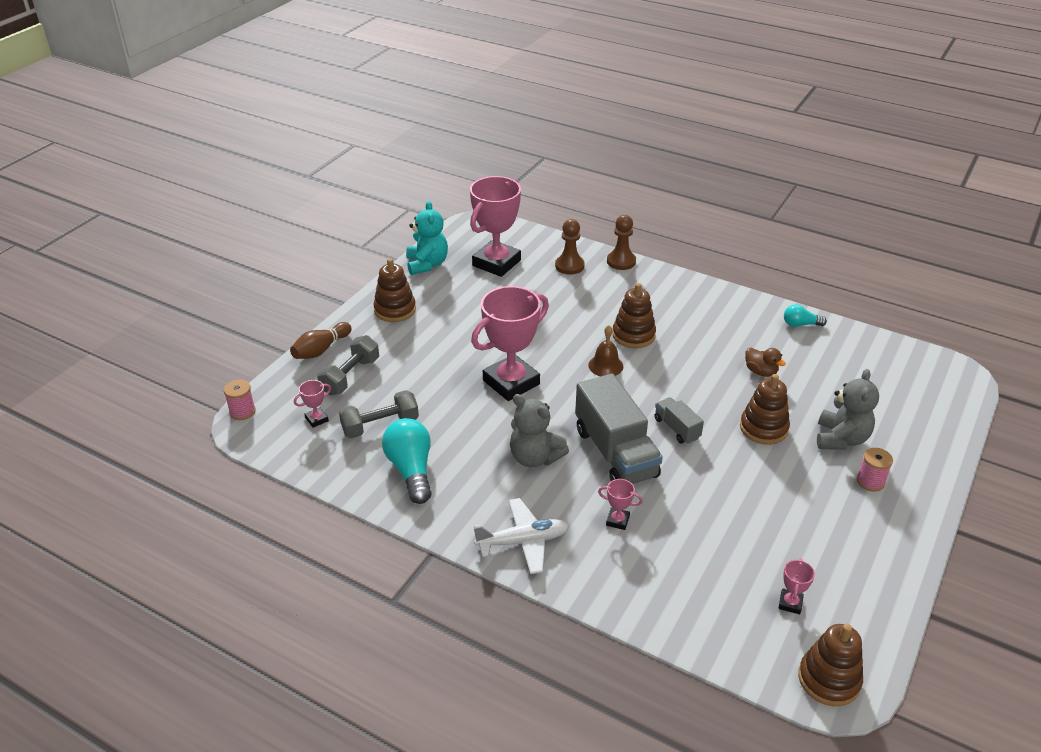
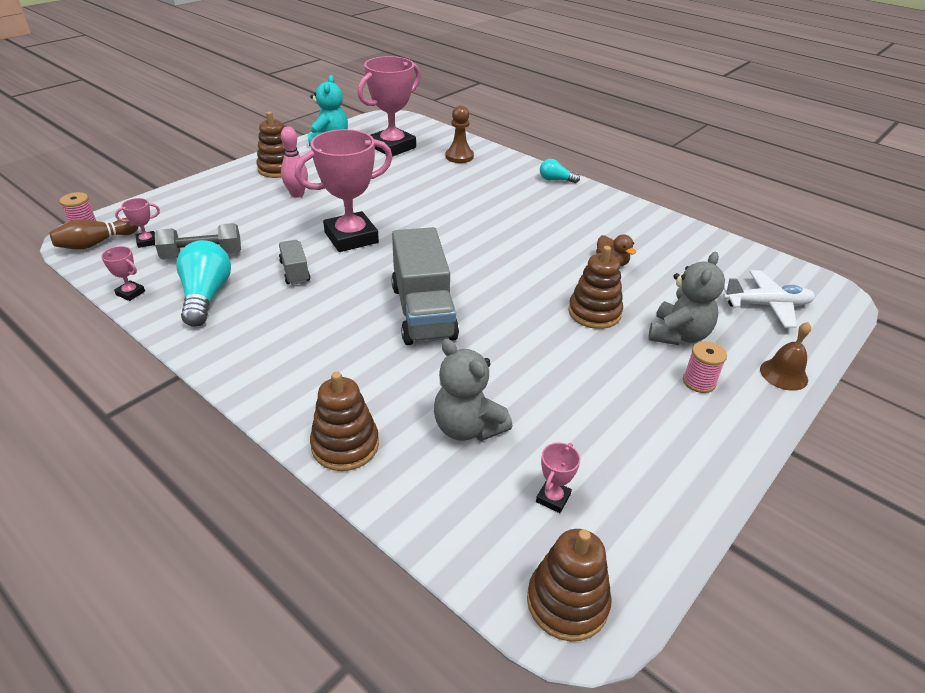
camera: 10 degrees right, 0 degrees up
(321, 349) = (191, 189): brown bowling pin -> brown bowling pin (96, 243)
(350, 376) = (202, 213): grey dumbbell -> none
(431, 339) = (297, 194): none -> pink bowling pin
(523, 542) = (277, 380): white plane -> white plane (766, 305)
(535, 457) = (337, 304): grey teddy bear -> grey teddy bear (467, 427)
(605, 365) = (453, 236): brown bell -> brown bell (783, 374)
(617, 520) = (392, 376): pink trophy -> pink trophy (130, 293)
(621, 261) = (510, 159): brown pawn -> none
(633, 335) = (493, 216): brown stacking toy -> brown stacking toy (345, 445)
(677, 428) = (499, 299): grey truck -> grey truck (295, 272)
(800, 324) = (670, 228): turquoise light bulb -> turquoise light bulb (555, 180)

